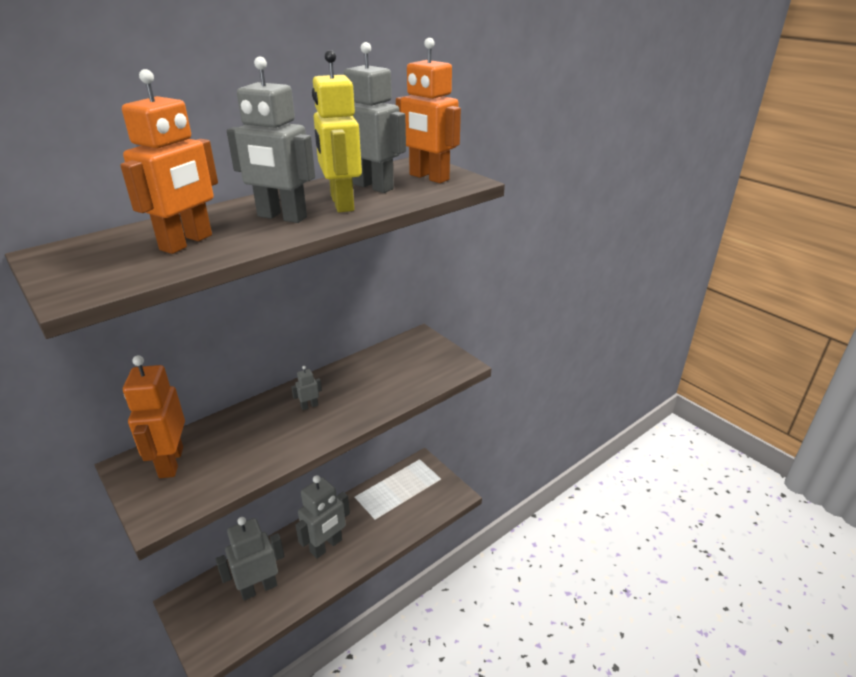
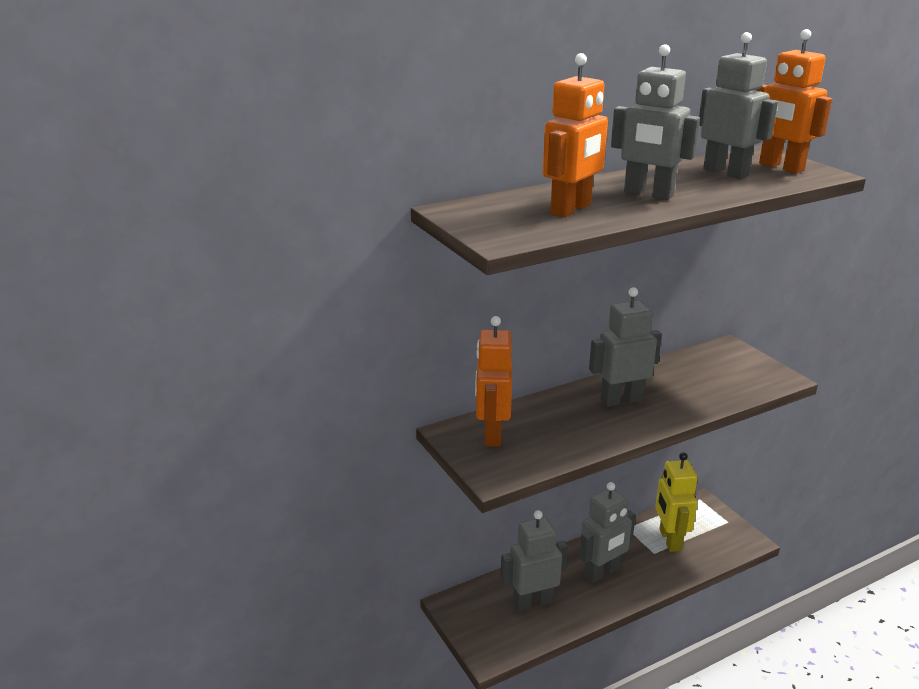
camera: 10 degrees right, 5 degrees down
(309, 406) = (621, 400): grey robot -> grey robot, size x2.32
(341, 204) = (701, 186): yellow robot -> yellow robot (669, 540)

